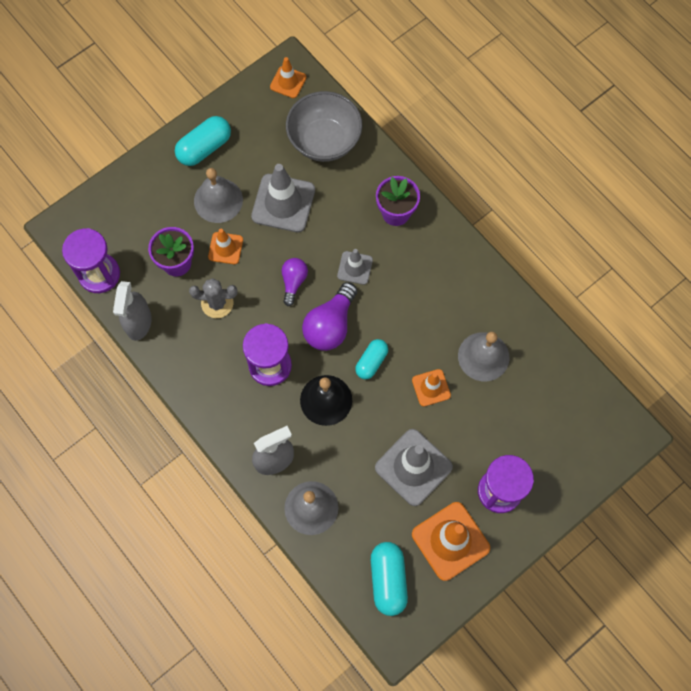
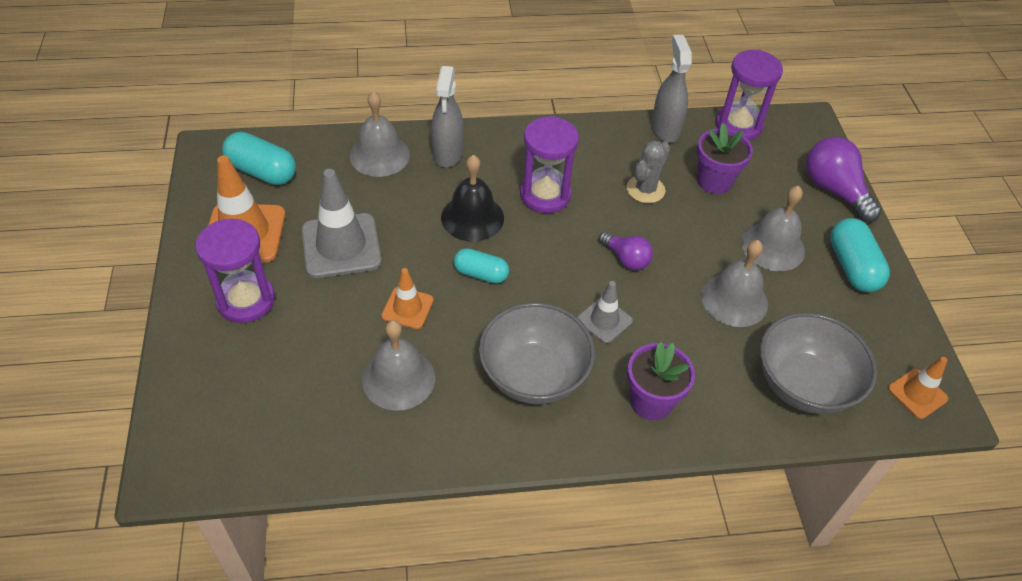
camera: 120 degrees right, 20 degrees down
(138, 323) = (665, 129): grey spray bottle -> grey spray bottle turned 45 degrees clockwise
(225, 248) = (707, 225): orange traffic cone -> none
(283, 203) = (734, 299): grey traffic cone -> grey bell
(330, 325) = (551, 263): purple light bulb -> purple light bulb (834, 190)
(371, 362) = (481, 274): turquoise capsule -> turquoise capsule turned 45 degrees counterclockwise
(425, 284) = (534, 375): none -> grey bowl

